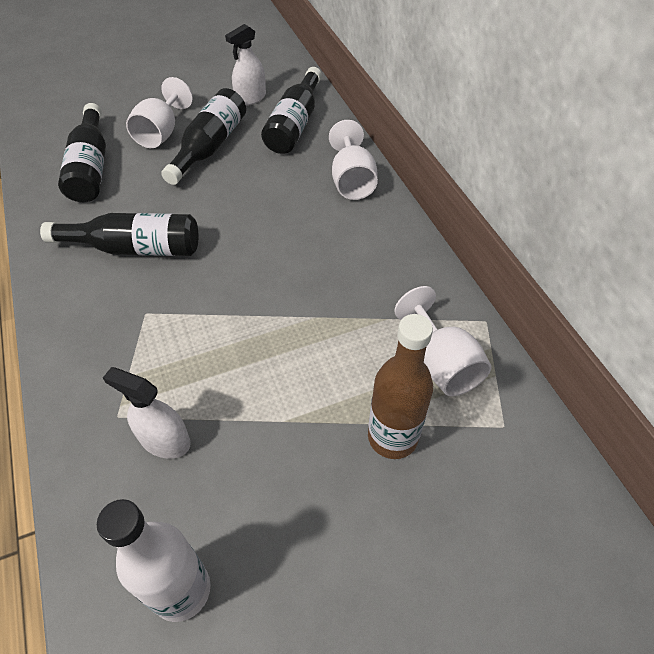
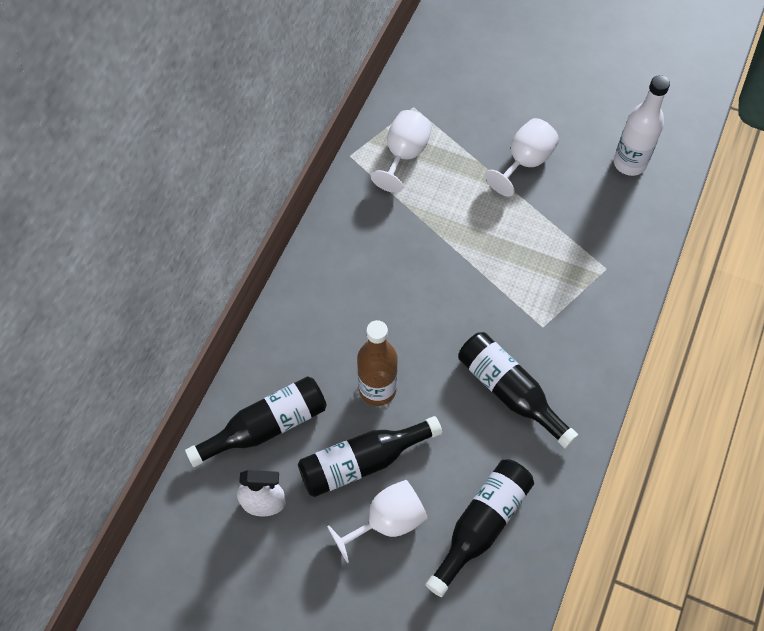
camera: 135 degrees left, 10 degrees up
(165, 440) = (589, 234): white spray bottle -> none
(352, 181) = (297, 321): white goblet -> white goblet (525, 162)
(392, 437) = (472, 145): brown bottle -> brown bottle (377, 389)

